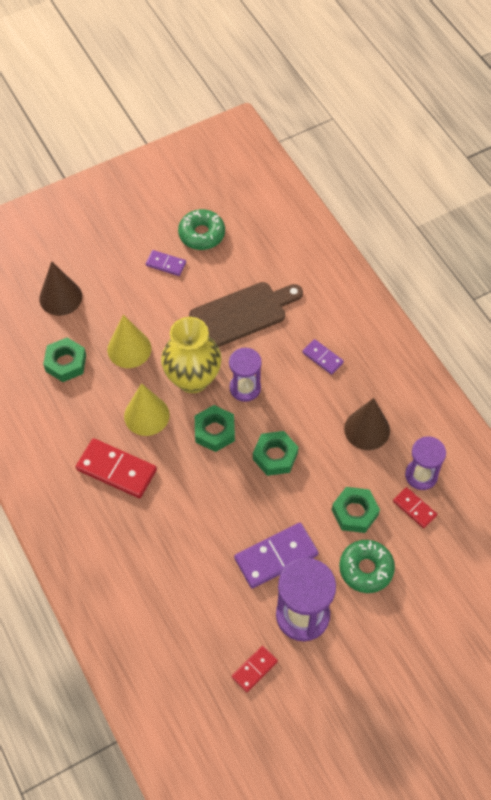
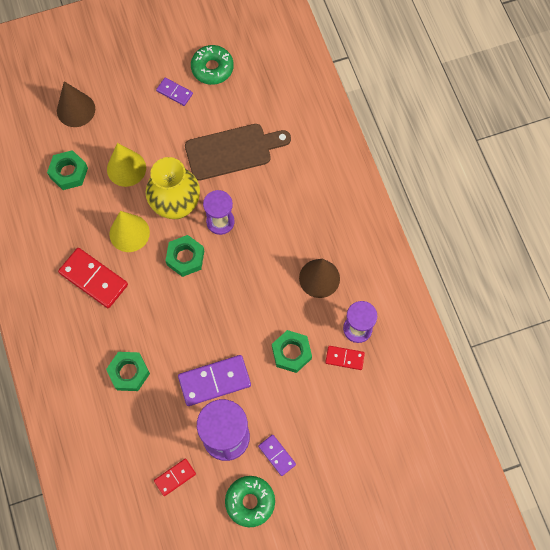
camera: 10 degrees right, 10 degrees up
(275, 456) = (233, 289): green nut -> green nut (129, 372)
(322, 358) = (295, 204): purple domino -> purple domino (277, 455)
(366, 569) = (290, 405): green donut -> green donut (250, 502)
(414, 508) = (344, 358): red domino -> red domino turned 45 degrees counterclockwise

